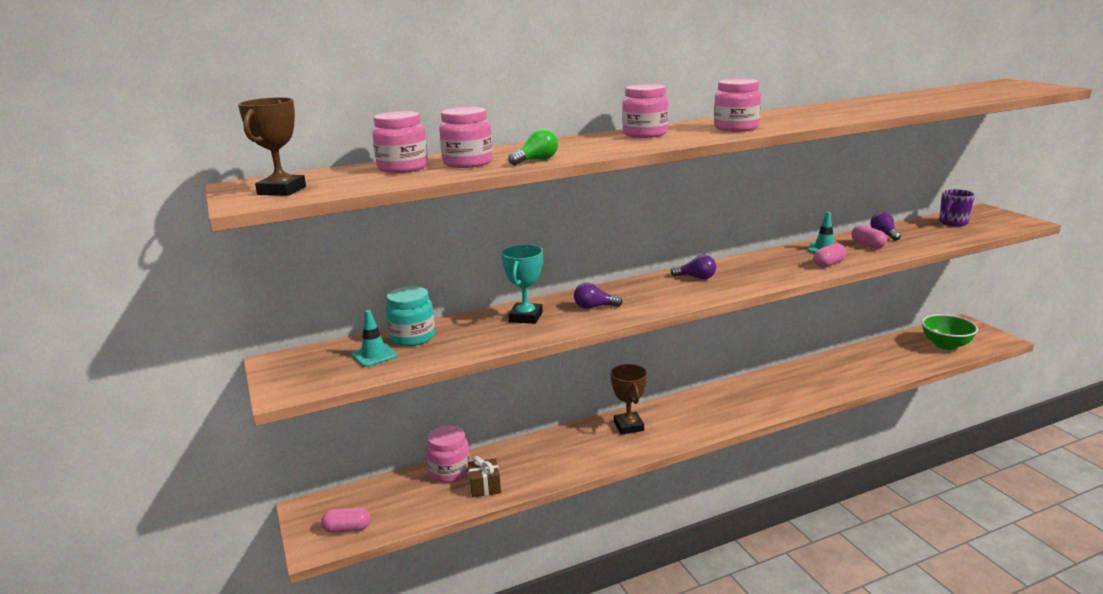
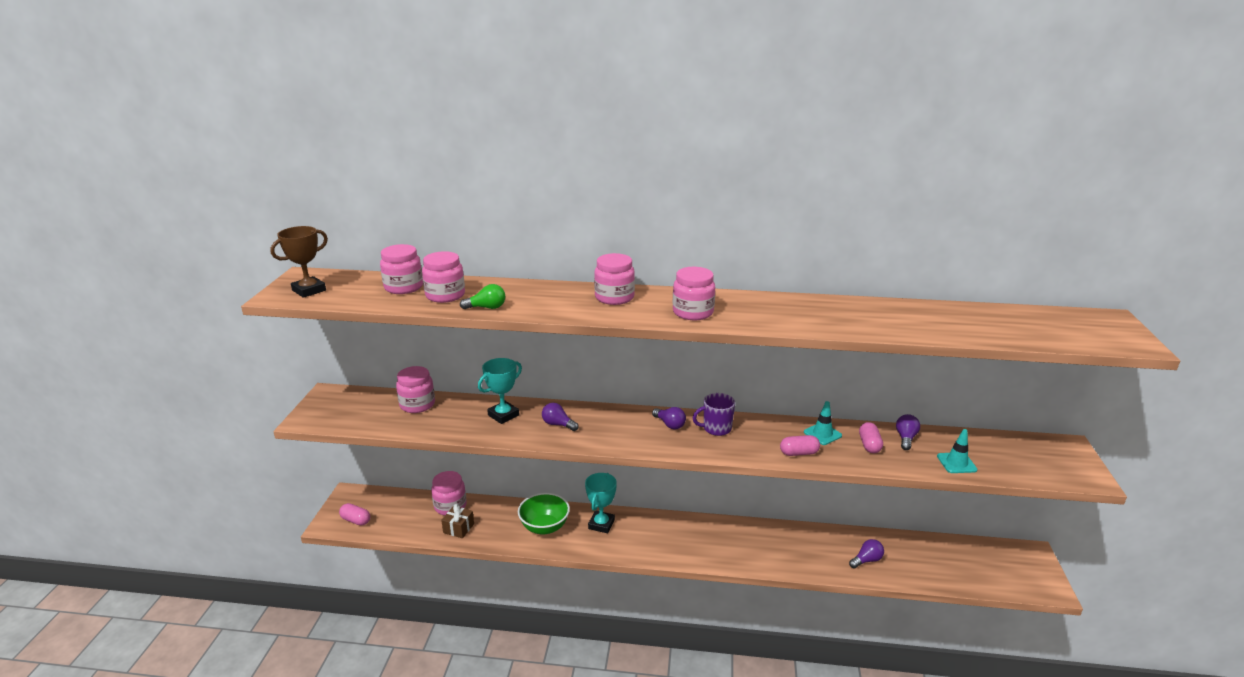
camera: 30 degrees right, 5 degrees up
(374, 355) = (380, 411): turquoise traffic cone -> turquoise traffic cone (956, 463)
(412, 337) = (417, 405): turquoise jar -> pink jar
(628, 426) = (601, 524): brown trophy -> turquoise trophy
(870, 368) = (866, 560): none -> purple light bulb
(945, 345) = (977, 569): green bowl -> green bowl (544, 527)
(952, 223) = (1002, 450): purple mug -> purple mug (716, 428)

